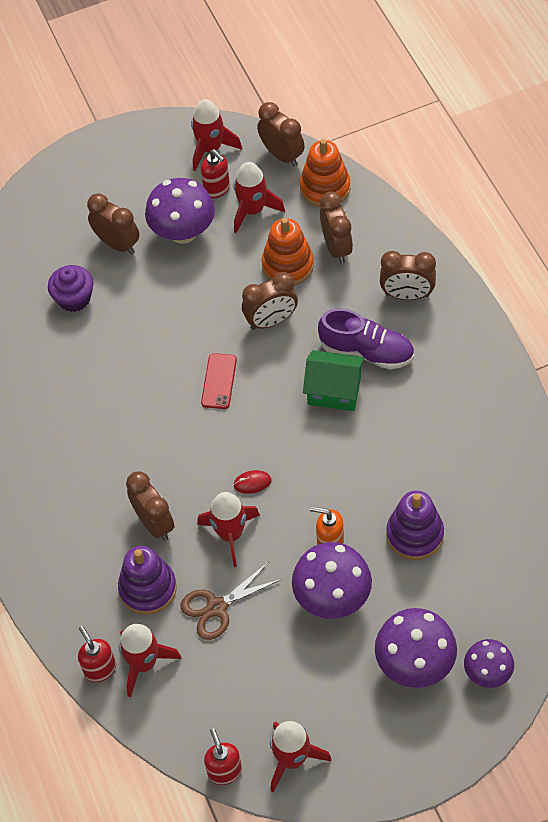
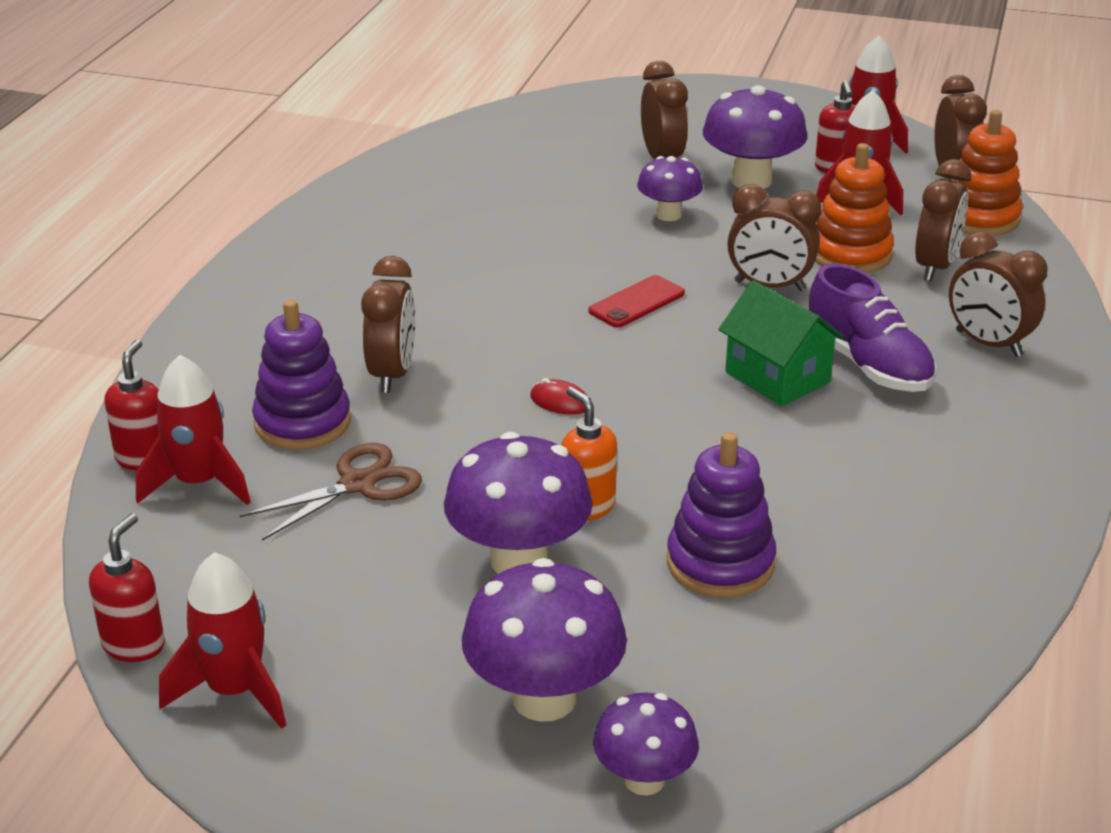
camera: 35 degrees right, 25 degrees down
(74, 298) = (558, 174): purple cupcake -> none
(167, 294) = (668, 215): none -> purple mushroom
(217, 607) = (358, 484): brown scissors -> brown scissors turned 135 degrees clockwise
(230, 534) = (469, 430): red rocket -> none

